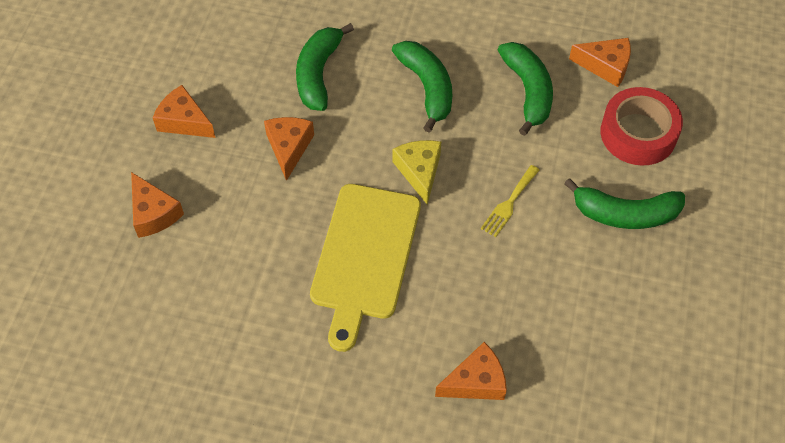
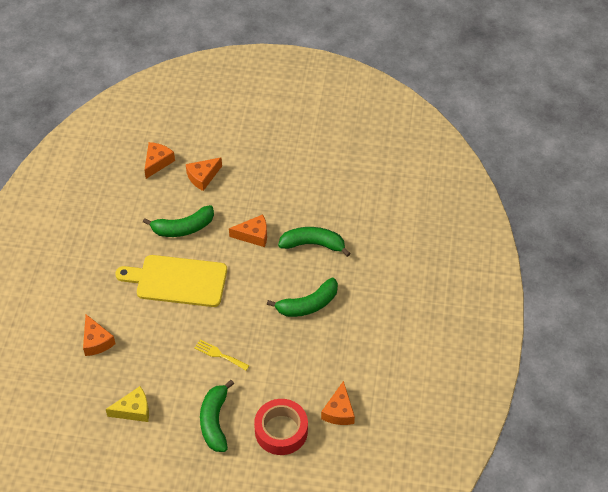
camera: 85 degrees right, 5 degrees down
(184, 121) = (269, 181): orange cheese -> orange cheese (157, 162)
(419, 172) = (240, 304): yellow cheese -> yellow cheese (133, 410)
(528, 91) = (311, 363): green banana -> green banana (183, 228)

